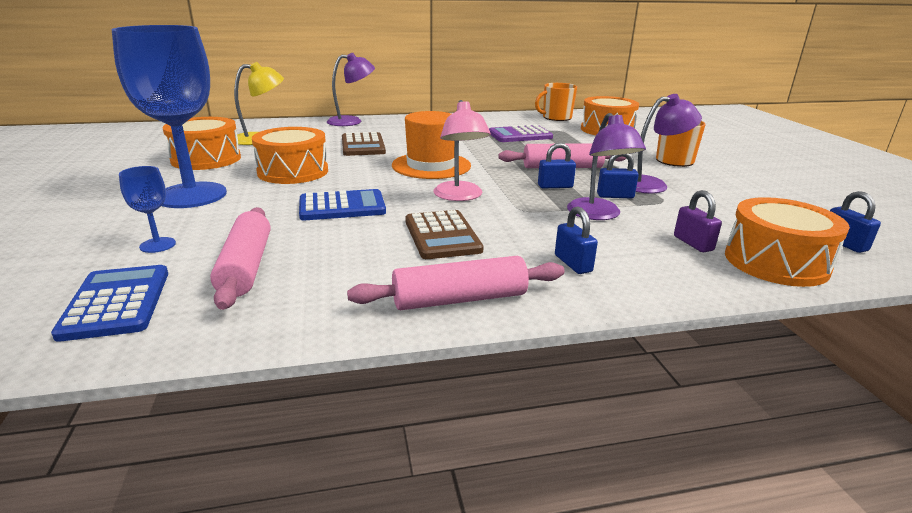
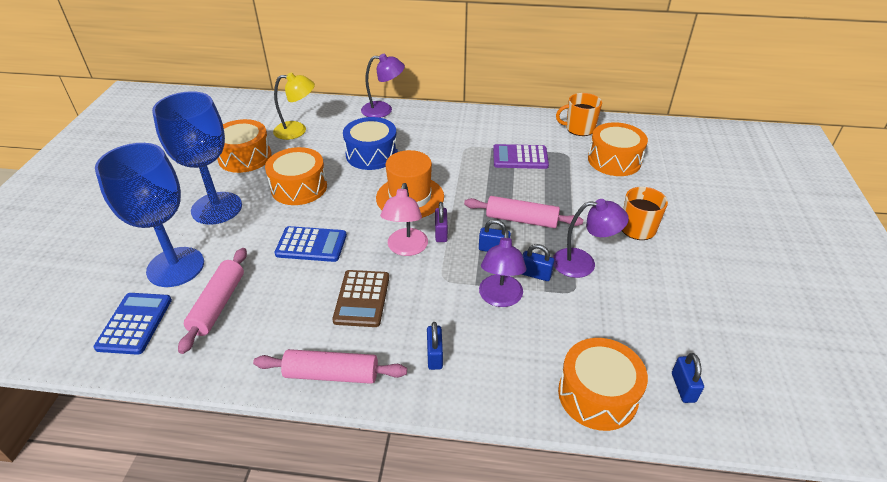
camera: 20 degrees right, 15 degrees up
(158, 245) = (175, 267): blue goblet -> blue goblet, size x2.45
(362, 145) = (371, 154): brown calculator -> blue drum
(693, 243) = (549, 354): purple padlock -> purple padlock (441, 233)

